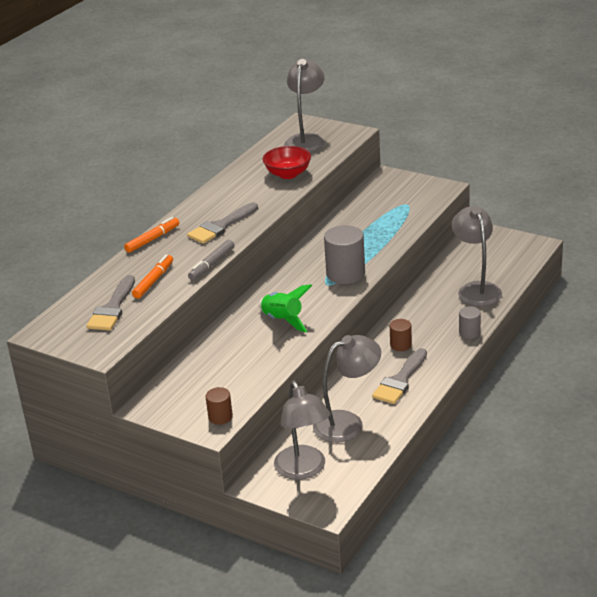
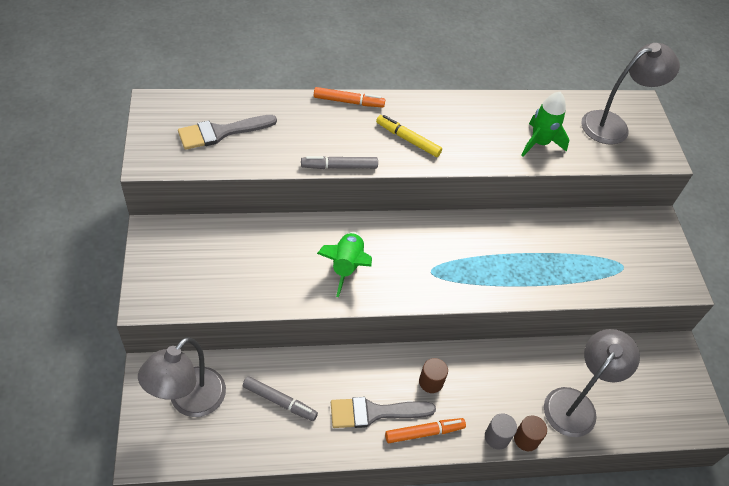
camera: 45 degrees right, 20 degrees up
(154, 281) = (283, 138): orange marker -> orange marker (424, 432)
(220, 417) = (167, 298): brown cylinder -> brown cylinder (526, 439)
(221, 226) = (408, 139): grey brush -> yellow marker
(288, 174) = (539, 143): red bowl -> green rocket
(345, 274) = (459, 278): grey cylinder -> none
(348, 423) = (279, 401): grey lamp -> grey marker

